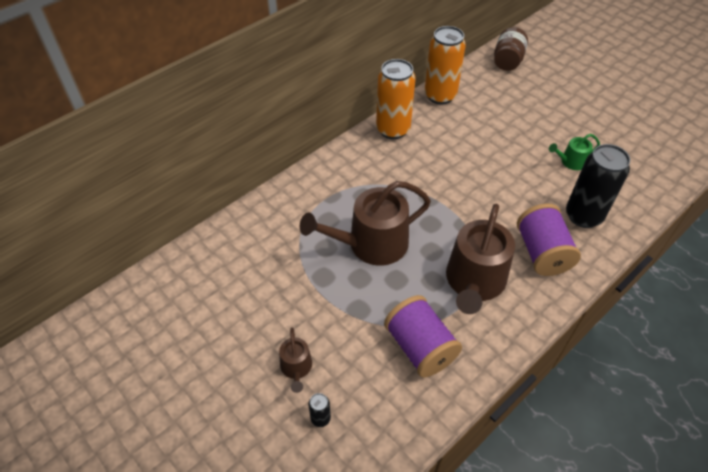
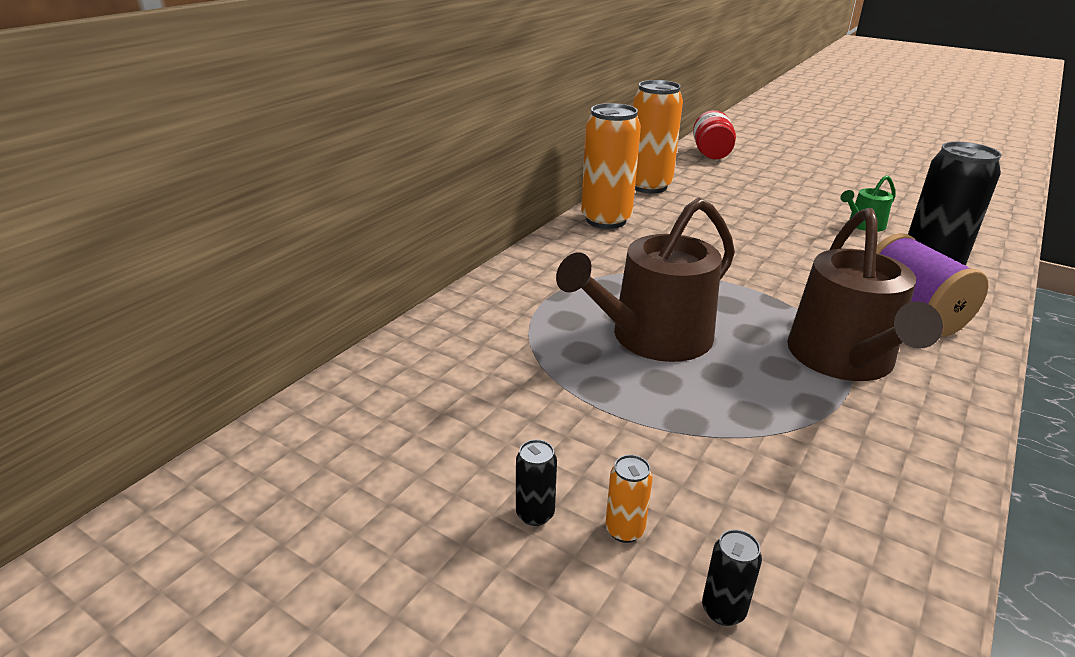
camera: 15 degrees left, 20 degrees down
(259, 350) = (535, 514): none -> black can
(296, 368) = (624, 530): brown watering can -> orange can
(420, 347) = (826, 456): purple spool -> none
(507, 61) = (711, 154): brown jar -> red jar

